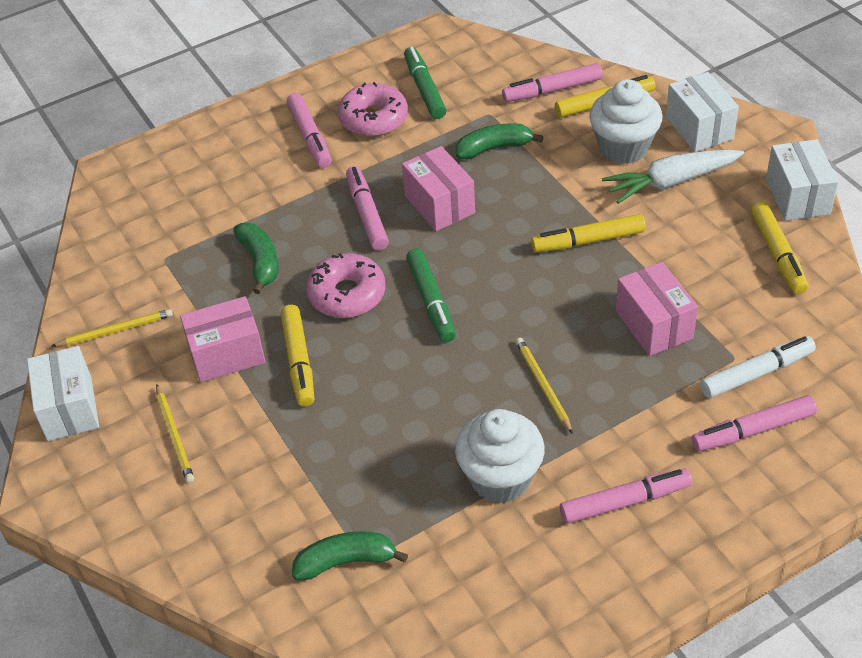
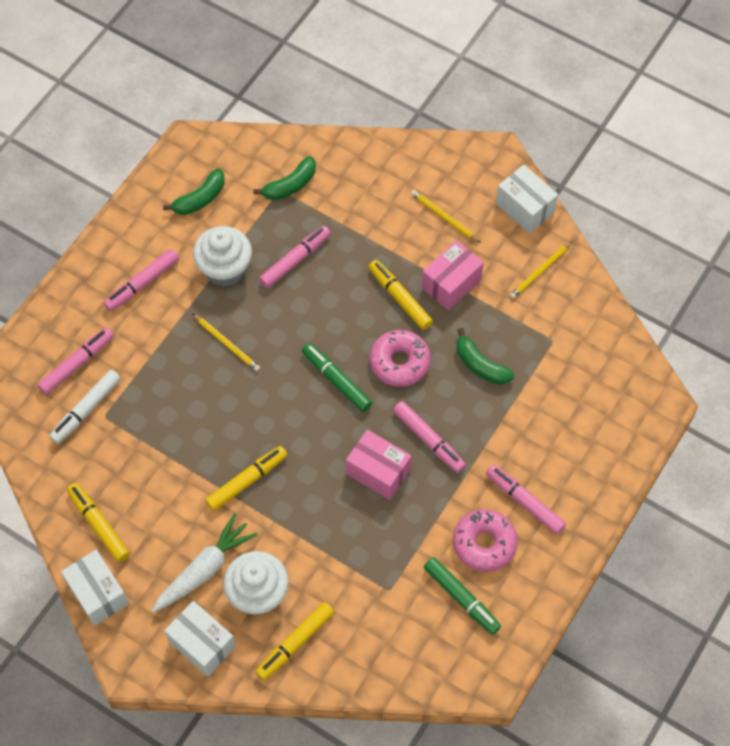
camera: 150 degrees right, 15 degrees up
(494, 148) = (365, 550): green banana -> green banana (200, 199)
(552, 90) = (348, 642): pink marker -> pink marker (295, 260)
(654, 324) = (170, 422): pink box -> none

